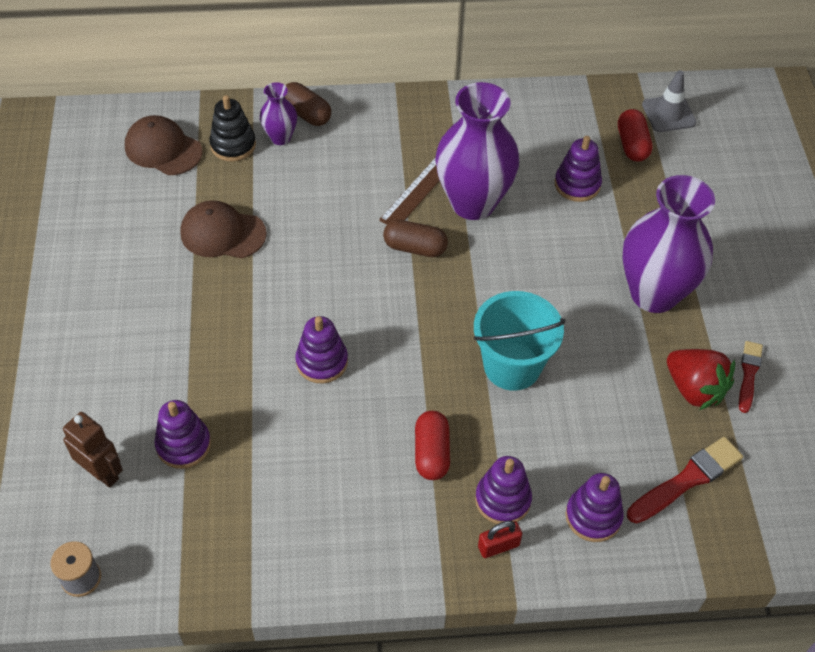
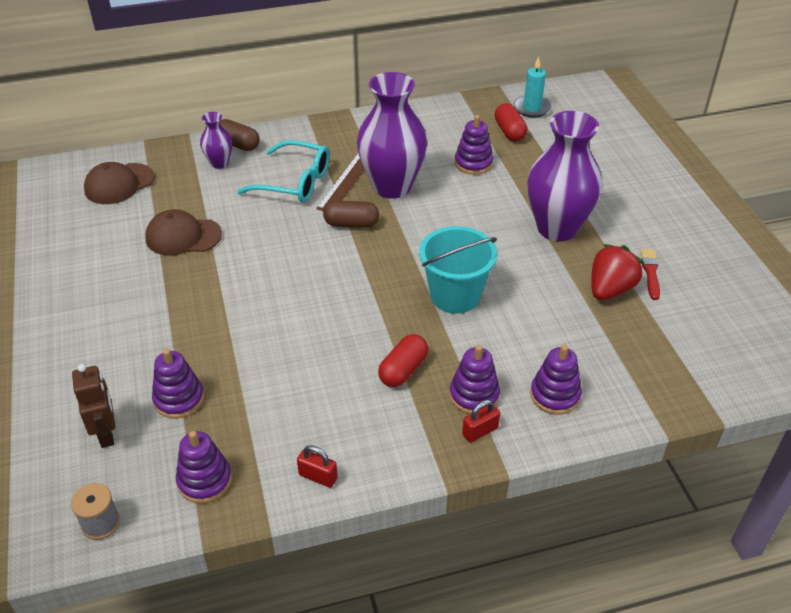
camera: 10 degrees left, 10 degrees down
(102, 473) = (106, 433): brown robot -> brown robot turned 45 degrees clockwise
(163, 149) = (119, 184): brown cap -> brown cap turned 60 degrees counterclockwise
(233, 145) = (180, 173): black stacking toy -> none
(312, 567) = (318, 476): none -> red padlock
(322, 362) = (290, 317): purple stacking toy -> purple stacking toy (204, 480)
(363, 178) = (295, 182): none -> turquoise glasses
(431, 453) = (403, 370): red capsule -> red capsule turned 45 degrees clockwise
(668, 114) = (532, 108): grey traffic cone -> turquoise candle
(687, 479) = (625, 355): red brush -> none
(694, 389) = (610, 289): red strawberry -> red strawberry turned 90 degrees counterclockwise

